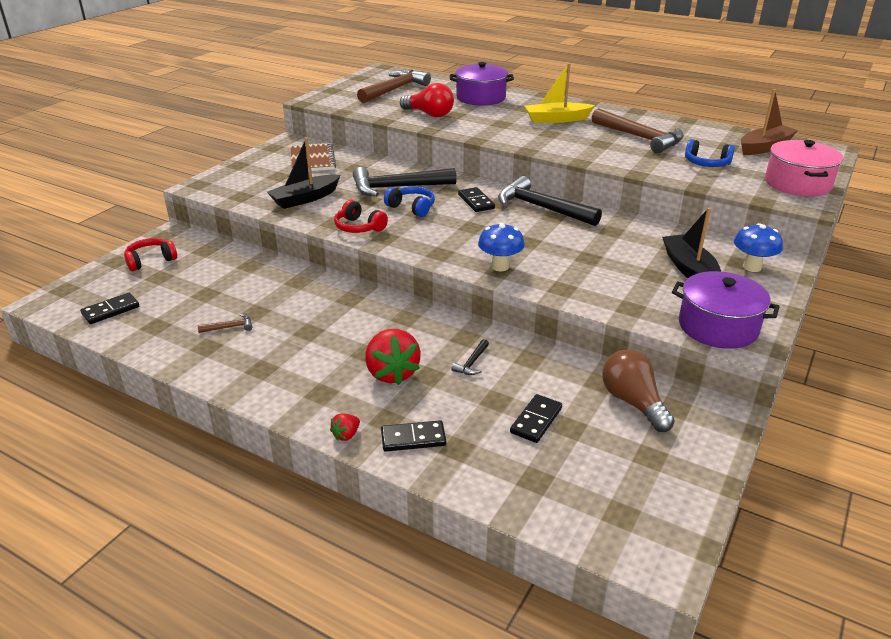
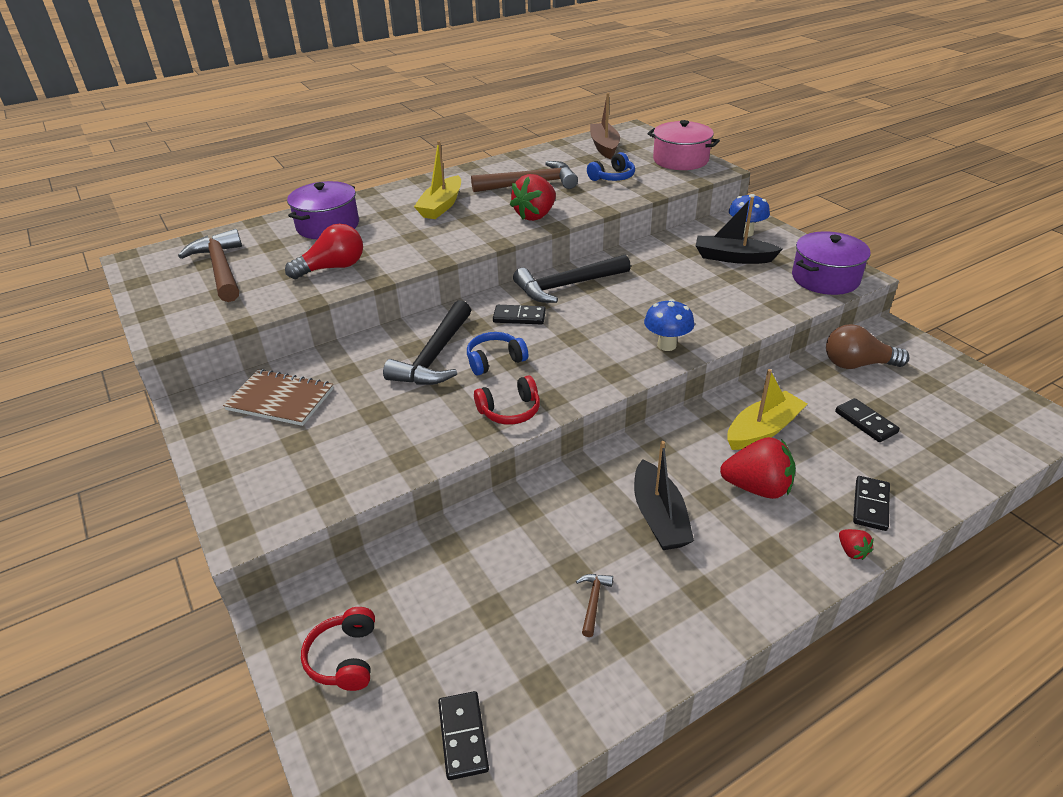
camera: 60 degrees left, 5 degrees up
(305, 199) = (393, 434): black boat -> black boat (659, 517)
(472, 363) = (763, 430): black hammer -> yellow boat
(588, 151) = (535, 215): none -> red strawberry

